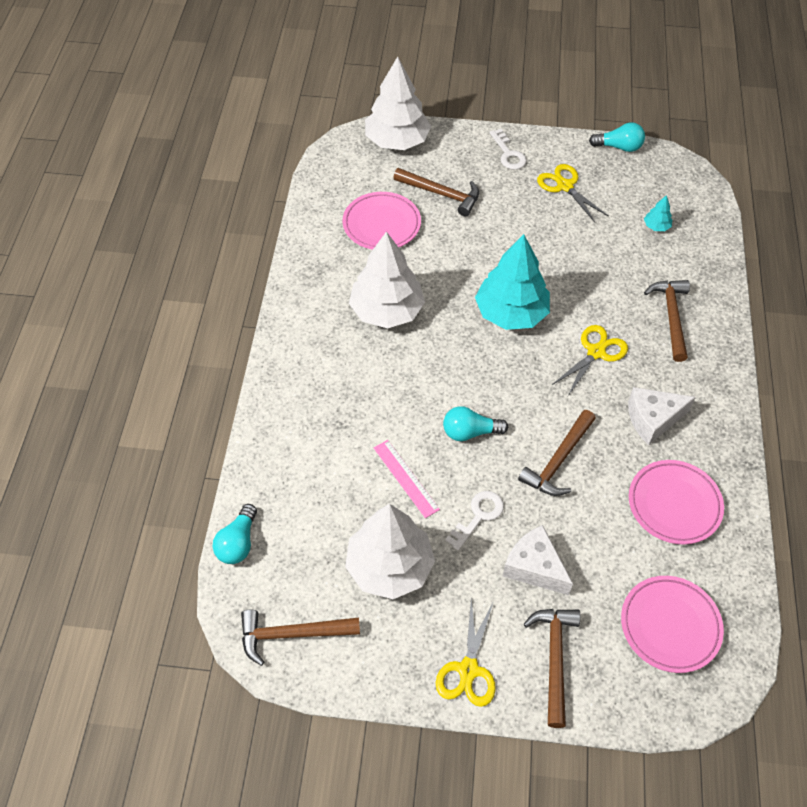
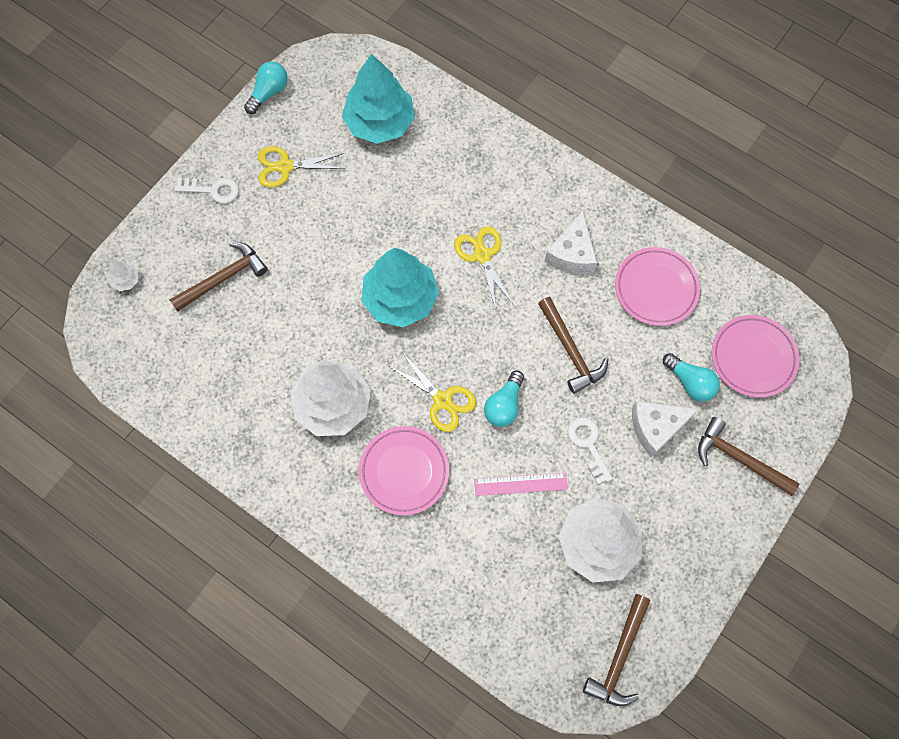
camera: 60 degrees left, 15 degrees up
(238, 543) = (508, 663): turquoise light bulb -> turquoise light bulb (690, 382)
(381, 224) = (226, 353): pink plate -> pink plate (404, 471)
(397, 141) = (126, 280): white tree -> white tree, size x0.40
(468, 670) = (717, 529): yellow scissors -> yellow scissors (442, 400)
(656, 226) = (380, 122): turquoise tree -> turquoise tree, size x2.47
(671, 317) = (481, 174): brown hammer -> none

